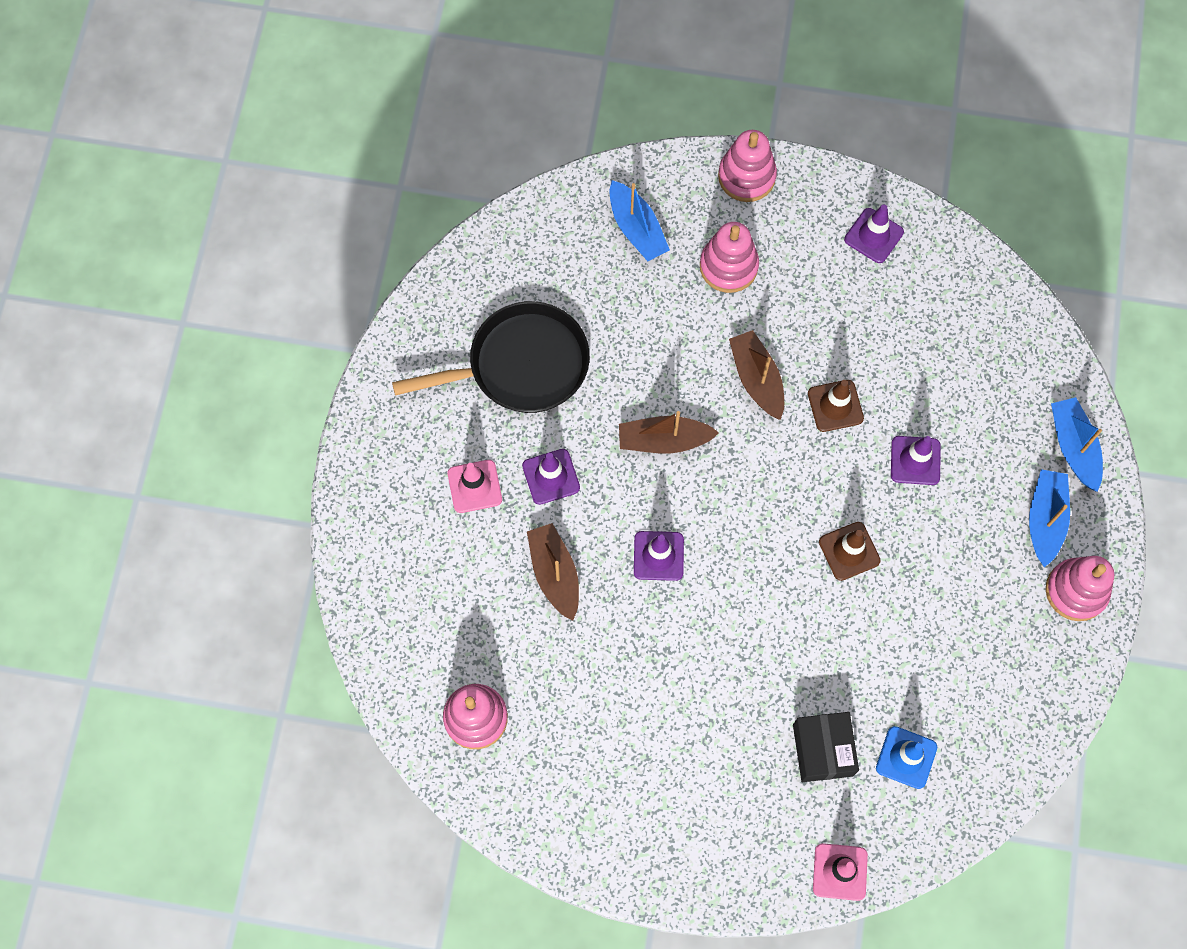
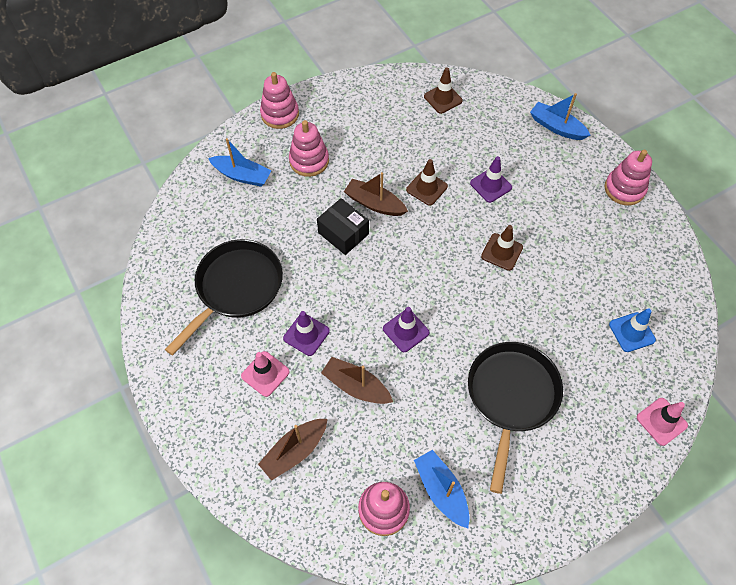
camera: 40 degrees left, 10 degrees down
(663, 440) = (353, 269): brown boat -> brown boat (294, 451)
(704, 716) = (511, 397): none -> black pan
(822, 750) = (588, 363): black box -> black box (343, 233)
(873, 236) = (370, 99): purple traffic cone -> none
(966, 301) = (443, 99): none -> brown traffic cone
(1045, 519) = (577, 168): blue boat -> blue boat (441, 490)

